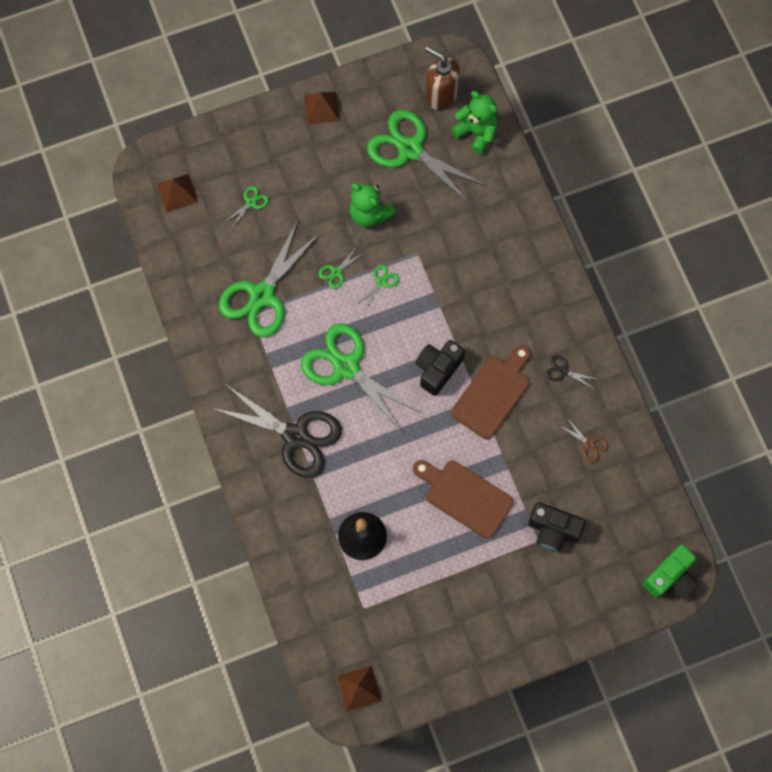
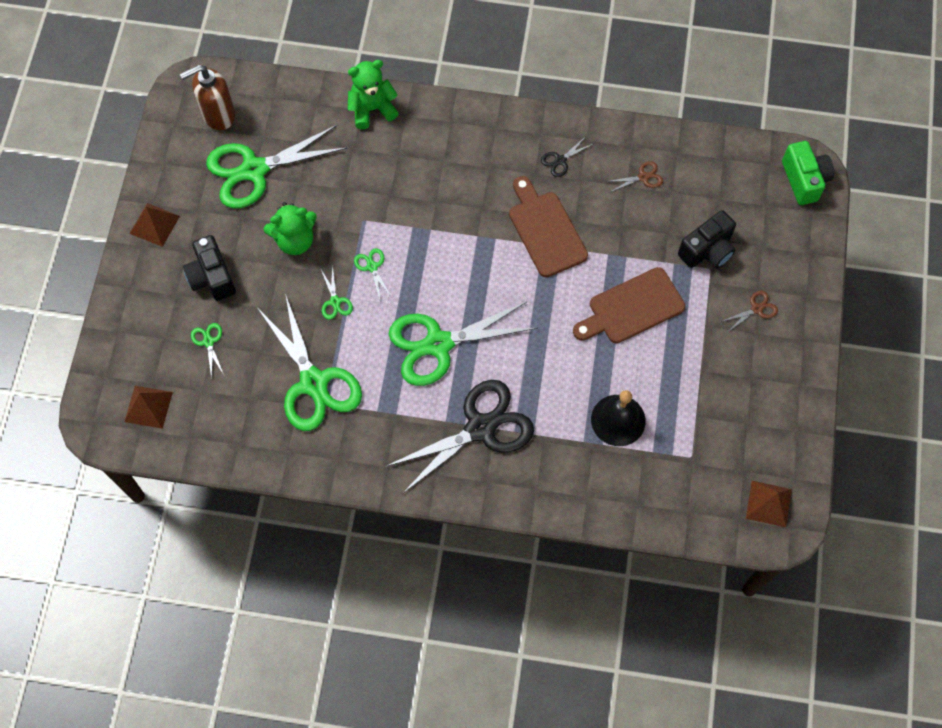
camera: 60 degrees left, 5 degrees down
(437, 369) = (492, 264): black camera -> black camera (212, 277)
(476, 132) = (277, 105): green teddy bear -> green teddy bear (372, 109)
(524, 596) = (756, 309): none -> brown scissors

